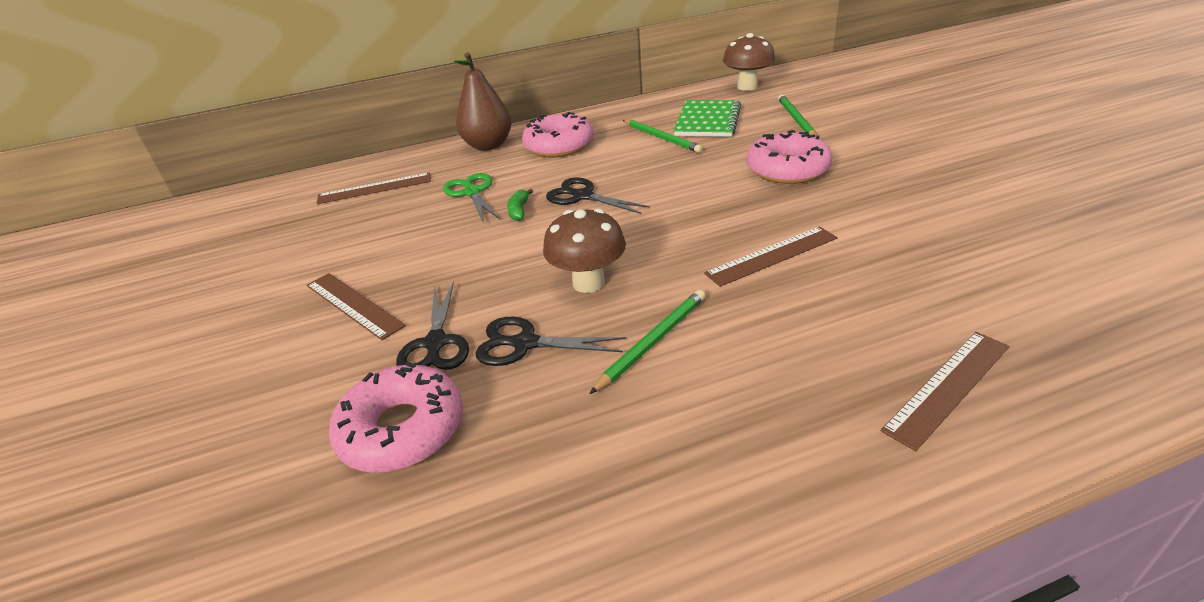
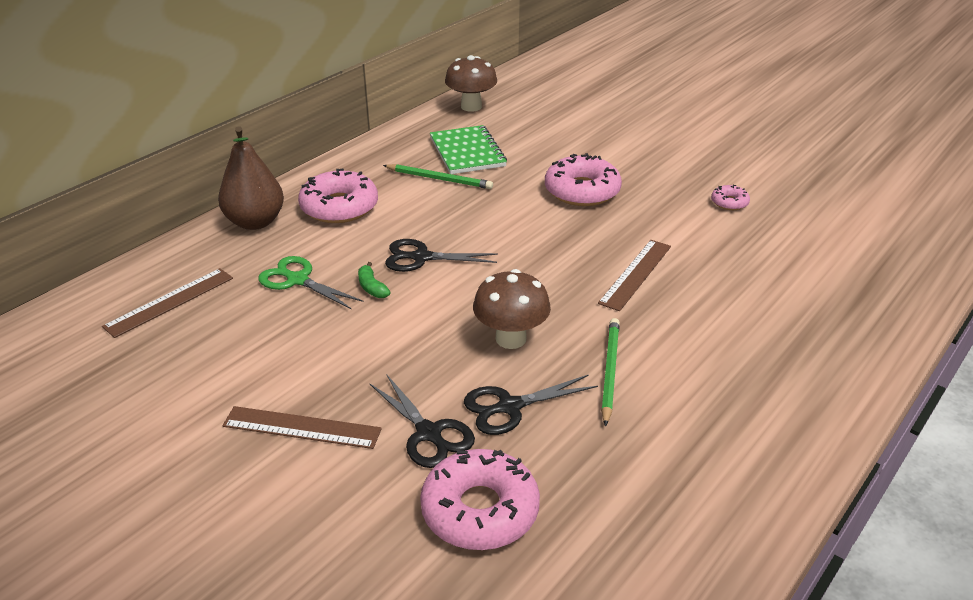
camera: 35 degrees left, 0 degrees up
(796, 120) = (547, 138): green pencil -> none
(948, 387) = (821, 339): brown ruler -> none
(951, 209) = (729, 202): none -> pink donut

